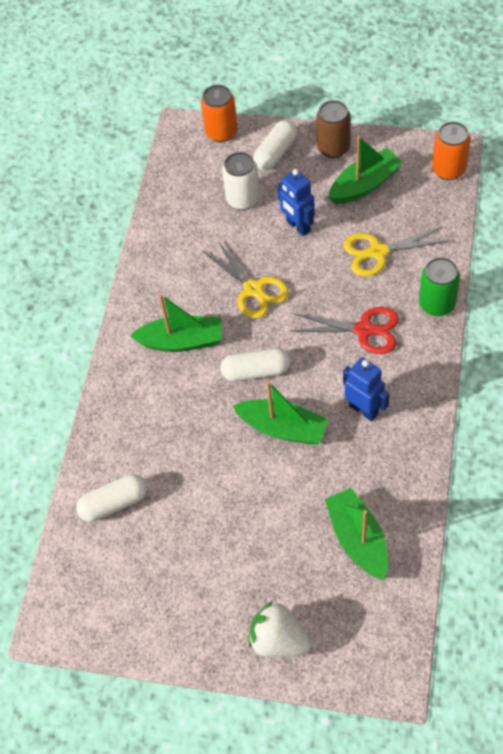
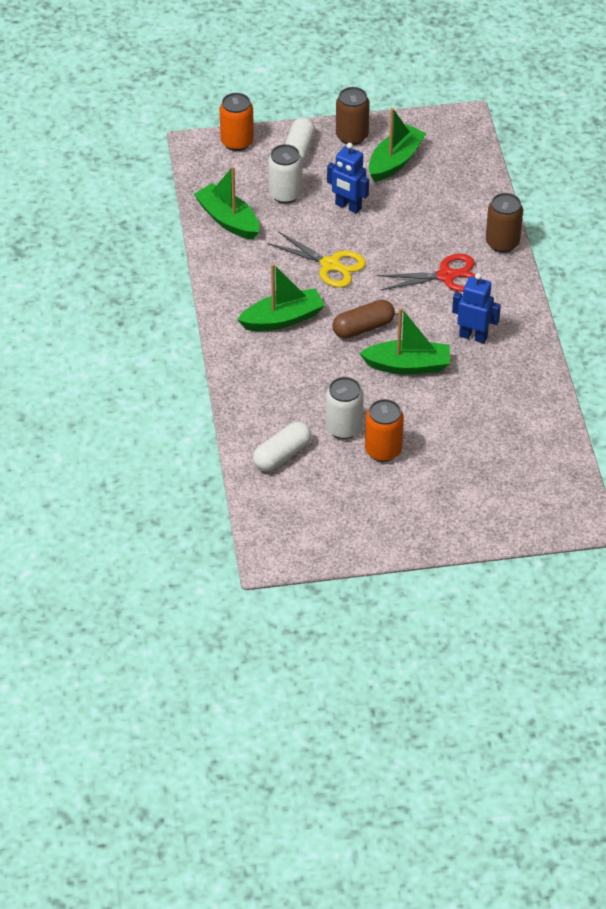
camera: 25 degrees left, 10 degrees down
(188, 487) = (344, 428): none -> white can
(256, 371) = (363, 328): white capsule -> brown capsule
(279, 640) = (475, 517): white strawberry -> none
(358, 539) = (510, 431): green boat -> green boat (228, 220)
(378, 252) = (432, 213): yellow scissors -> none
(437, 304) = (502, 243): green can -> brown can
(448, 169) = (467, 134): orange can -> orange can (383, 450)

